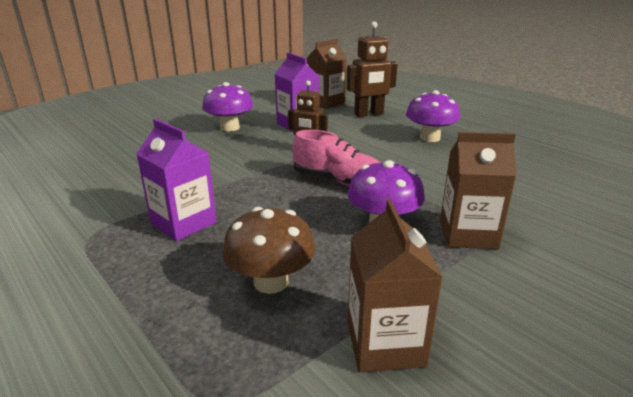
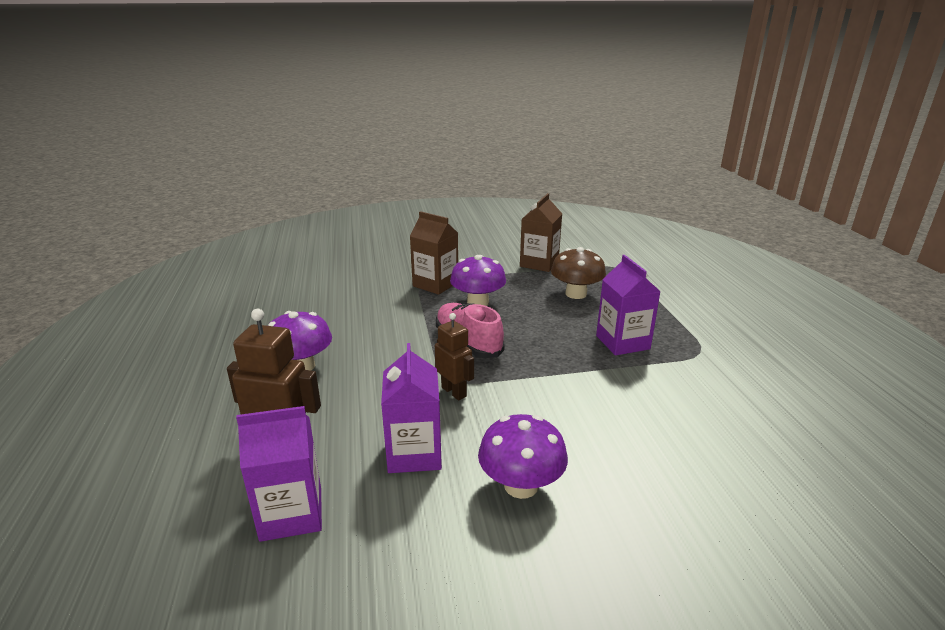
camera: 150 degrees left, 0 degrees up
(326, 103) = (291, 514): brown carton -> purple carton

